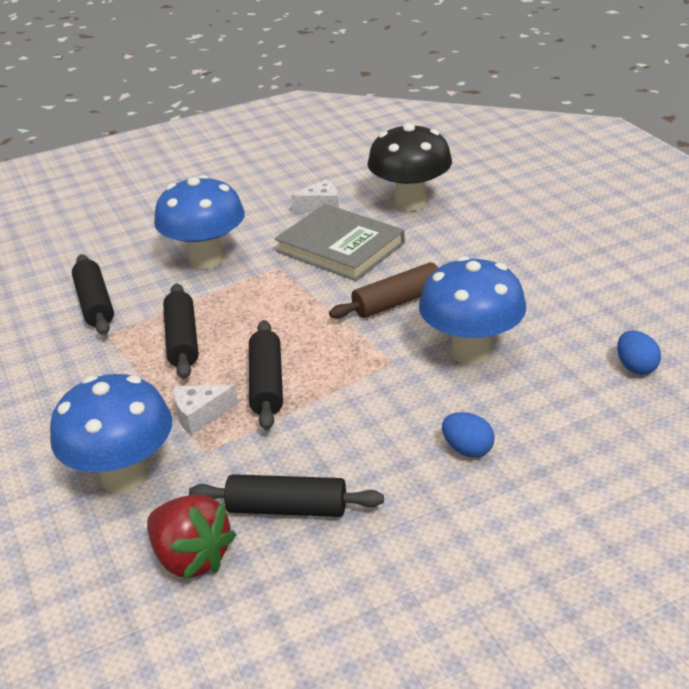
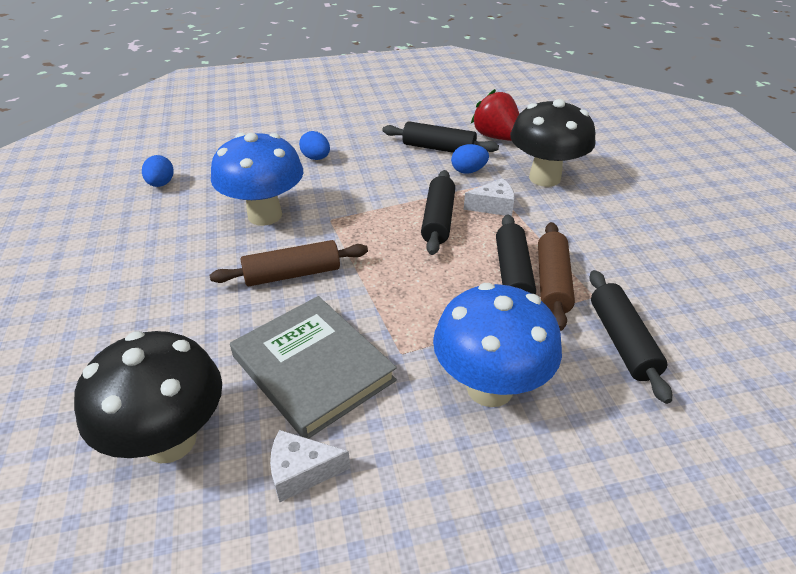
camera: 170 degrees left, 5 degrees up
(124, 477) = (544, 178): blue mushroom -> black mushroom
(144, 339) = (552, 283): none -> brown rolling pin
(235, 469) = (468, 171): none -> blue egg

